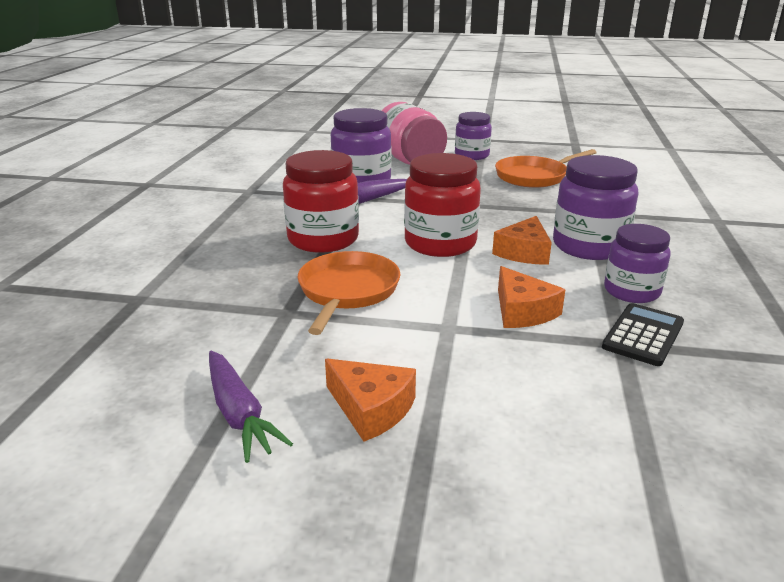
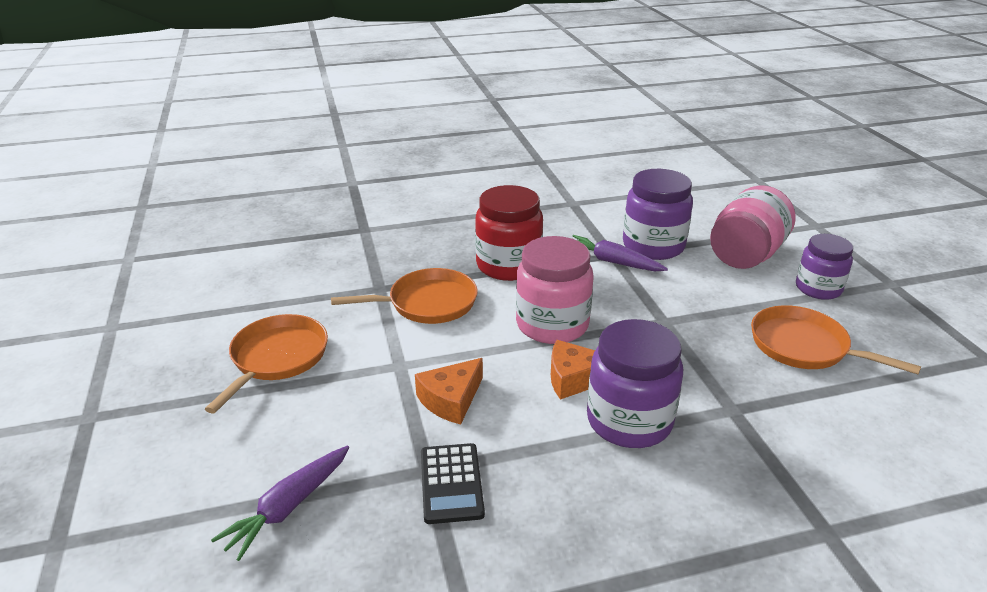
camera: 65 degrees right, 5 degrees up
(239, 414) = (253, 311): purple carrot -> purple carrot (288, 508)
(371, 409) = (277, 358): orange cheese -> orange pan
(440, 243) = (552, 325): red jar -> pink jar
(631, 291) = (540, 466): purple jar -> none
(643, 335) = (451, 483): black calculator -> black calculator turned 75 degrees clockwise

